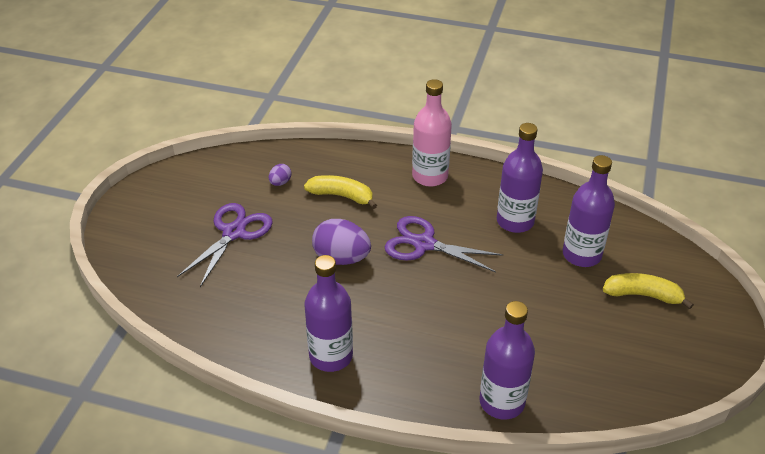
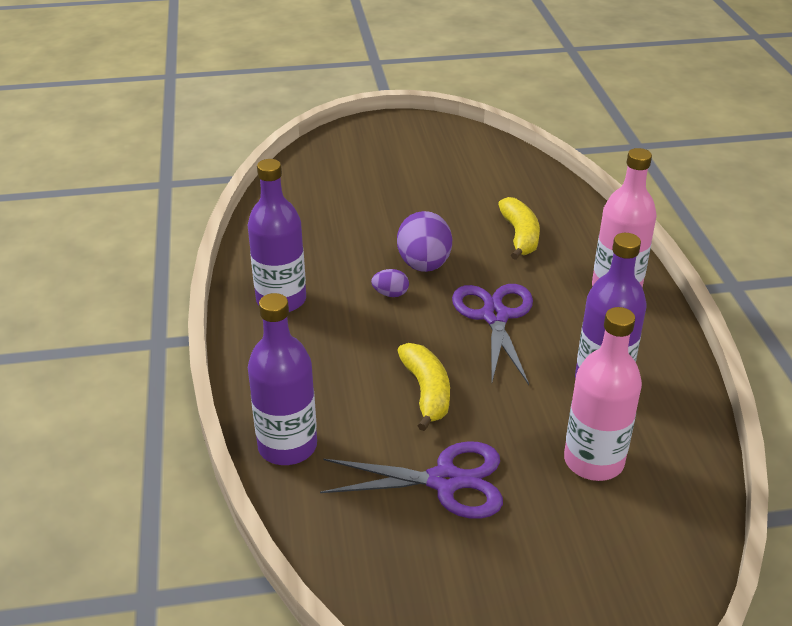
camera: 65 degrees right, 5 degrees down
(234, 232) = (405, 189): purple scissors -> purple scissors (445, 481)
(280, 182) = (502, 192): purple egg -> purple egg (390, 294)
(581, 255) = (593, 461): purple bottle -> pink bottle
(643, 295) = (565, 546): yellow banana -> yellow banana (426, 392)

